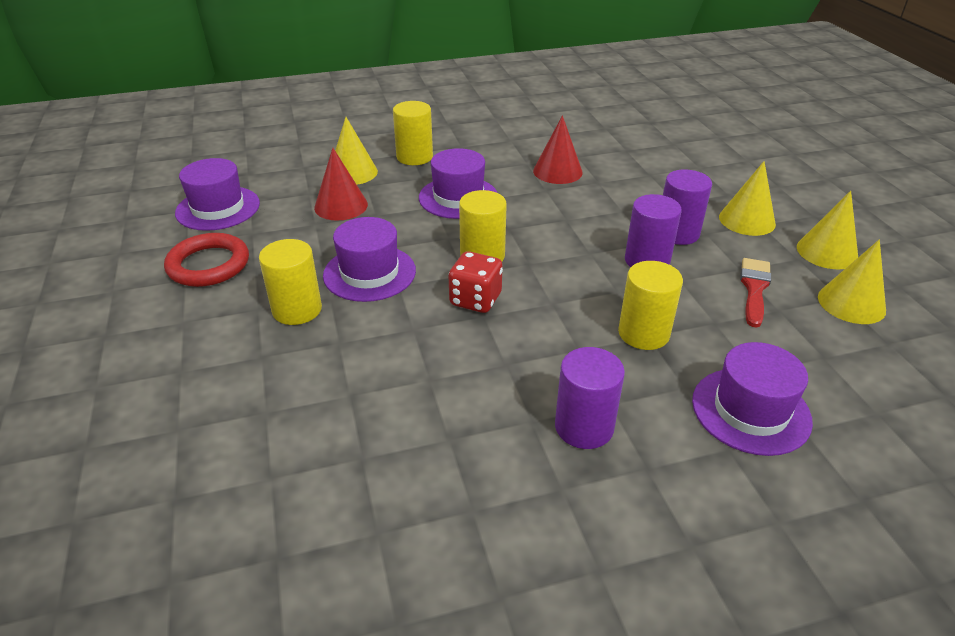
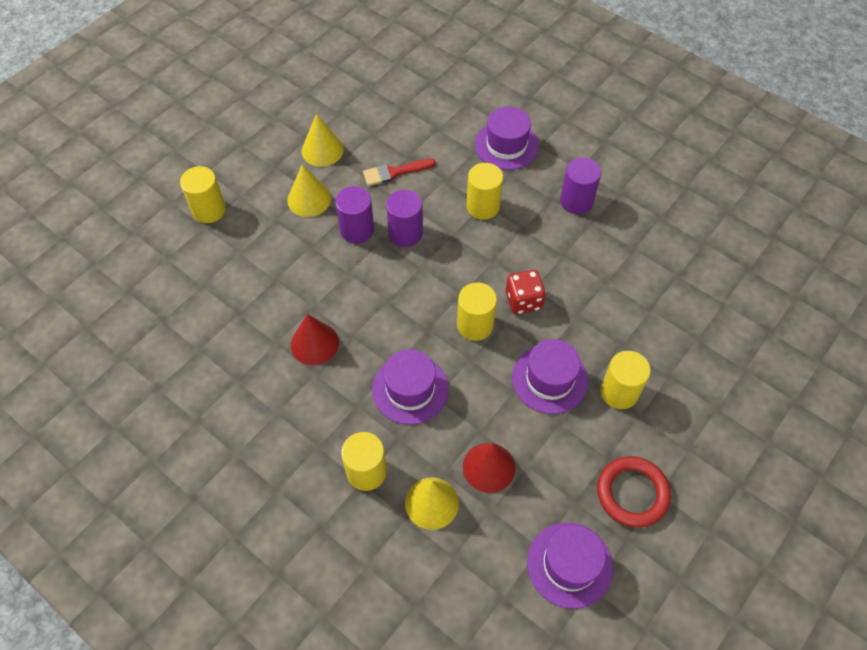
camera: 125 degrees left, 20 degrees up
(769, 167) = (209, 210): none -> yellow cylinder
(851, 303) = (375, 128): yellow cone -> none

